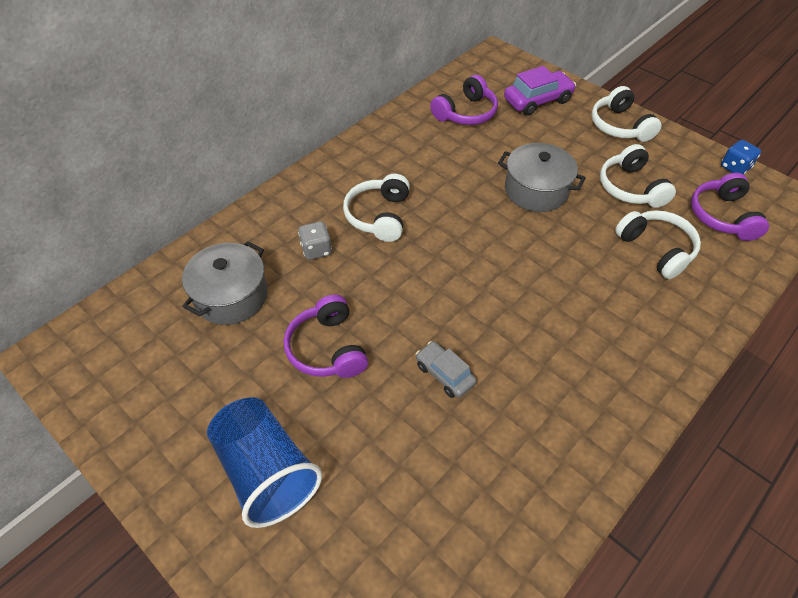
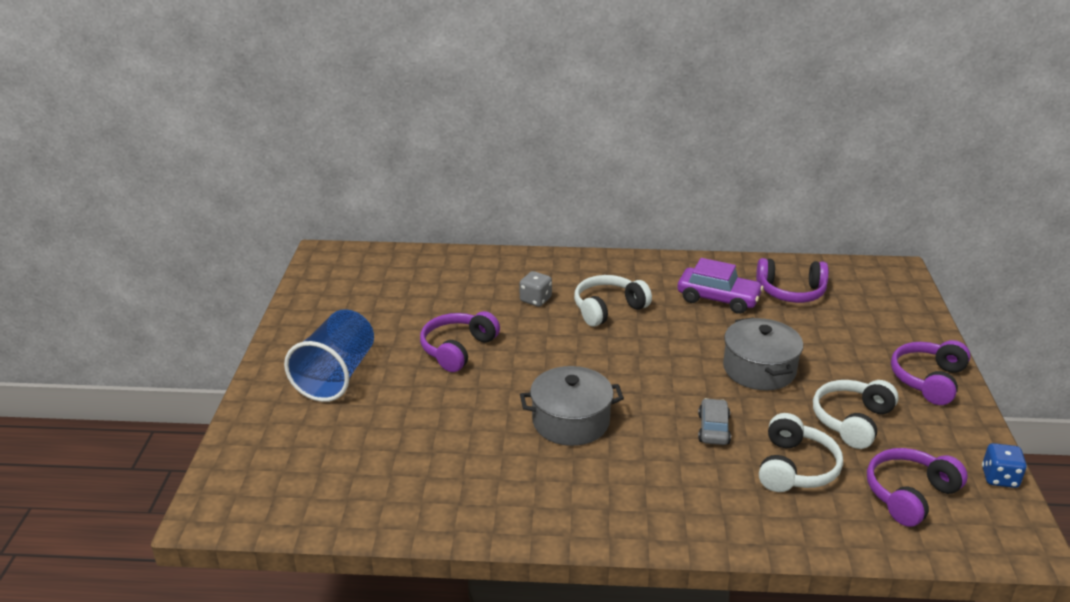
camera: 50 degrees right, 20 degrees down
(231, 296) = (449, 289): grey pot -> grey pot (571, 421)
(444, 374) = (502, 411): grey car -> grey car (713, 429)
(537, 100) = (876, 319): purple car -> purple car (718, 299)
(620, 126) = (928, 380): white headphones -> purple headphones

